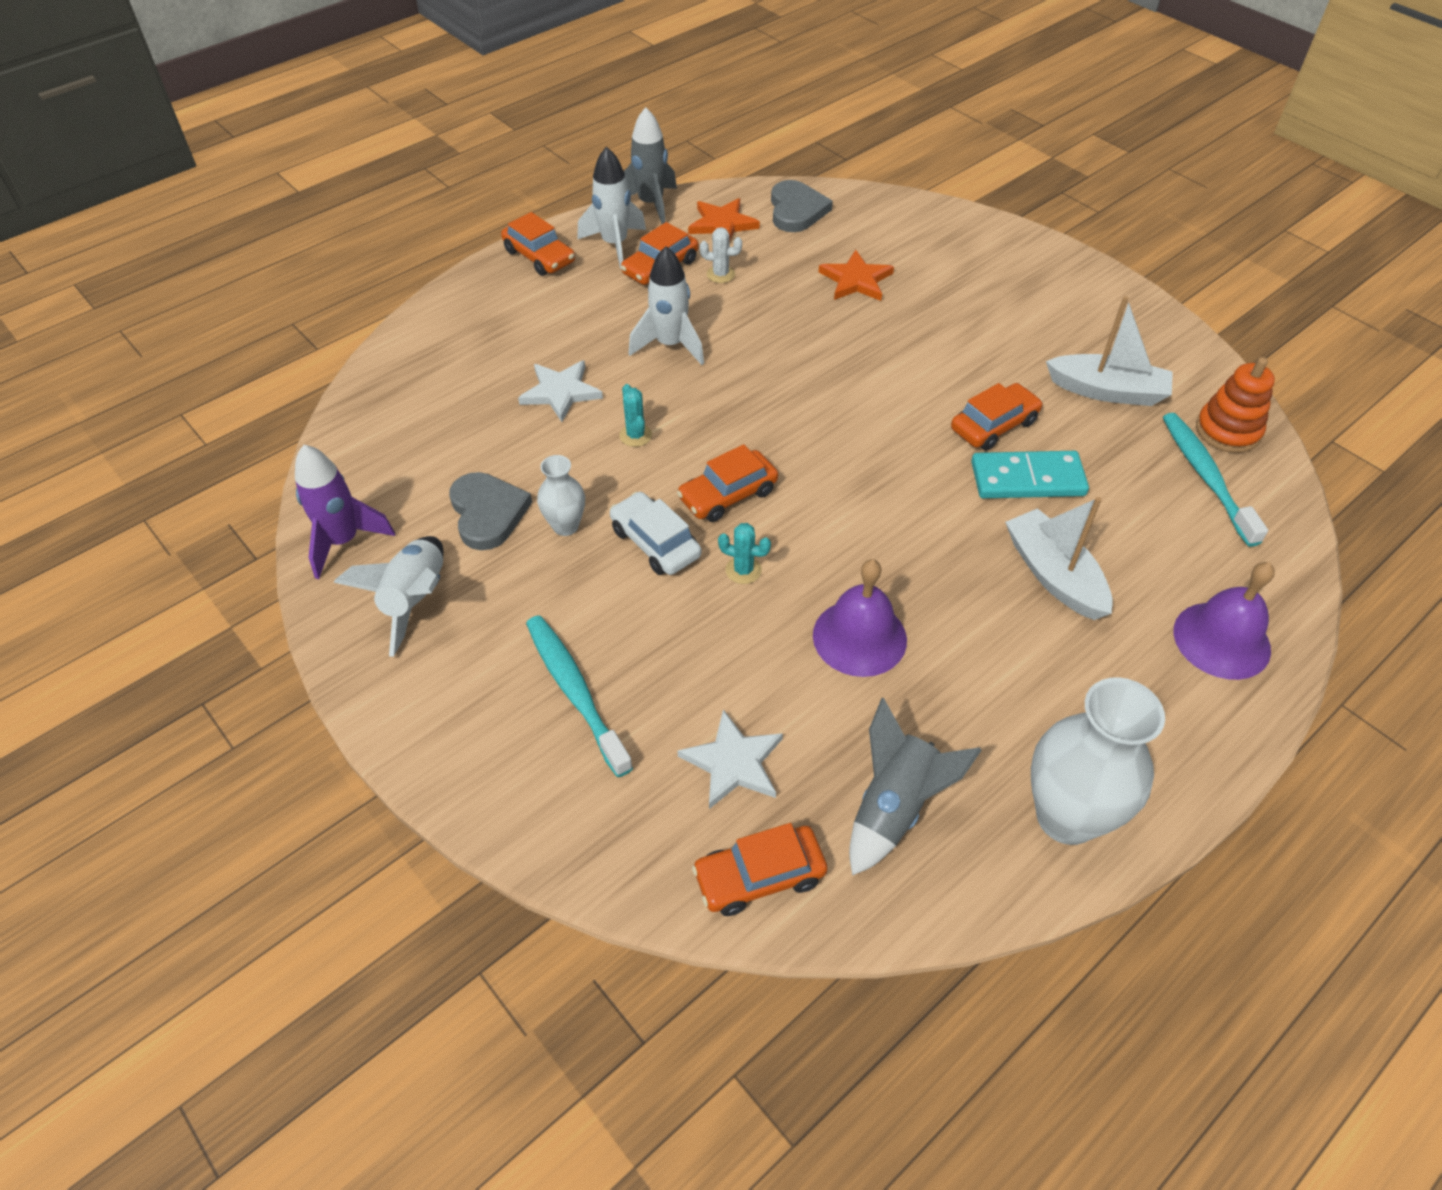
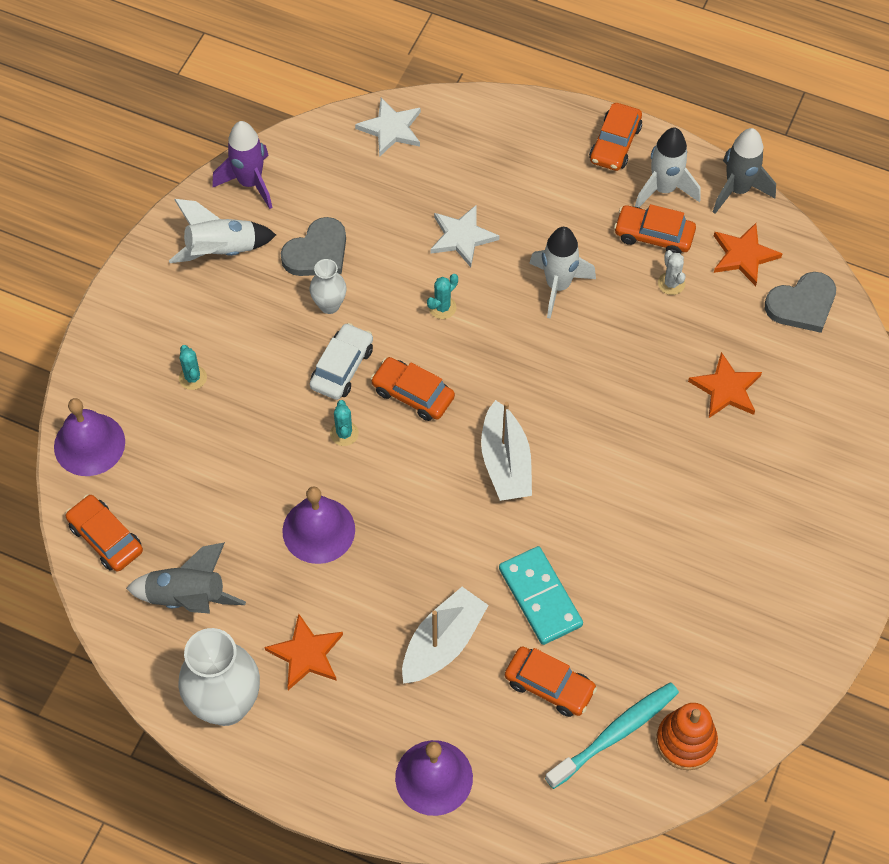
camera: 65 degrees right, 10 degrees up
(575, 692) = (193, 378): turquoise toothbrush -> turquoise cactus
(601, 847) = (89, 444): none -> purple bell
(733, 763) = (180, 492): white star -> white star (391, 129)
(994, 425) = (591, 555): orange car -> orange car (549, 685)
(1023, 706) = (306, 654): none -> orange star
(1107, 391) = (686, 632): white boat -> white boat (505, 462)

